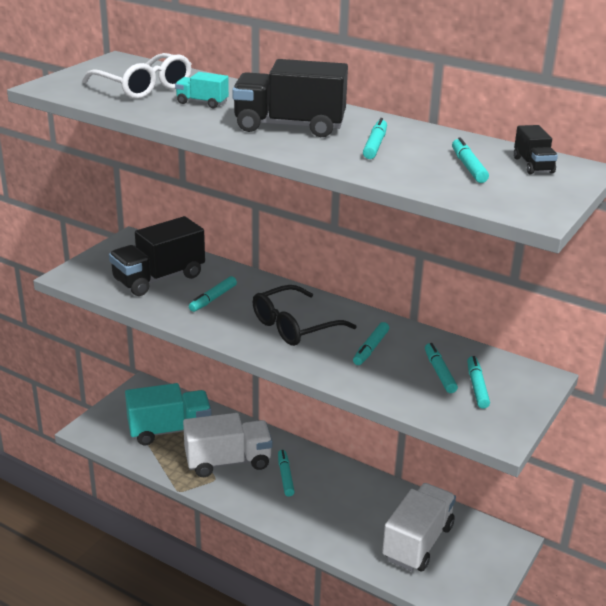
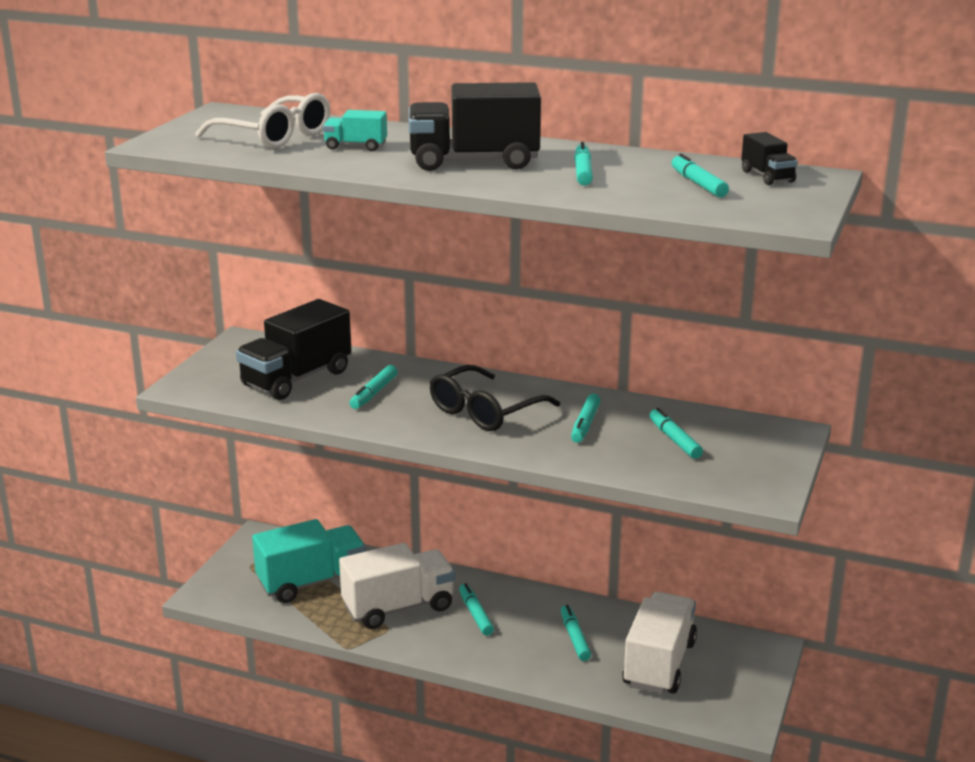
camera: 10 degrees left, 5 degrees down
(477, 387) = (722, 449): turquoise marker -> turquoise marker (574, 638)

